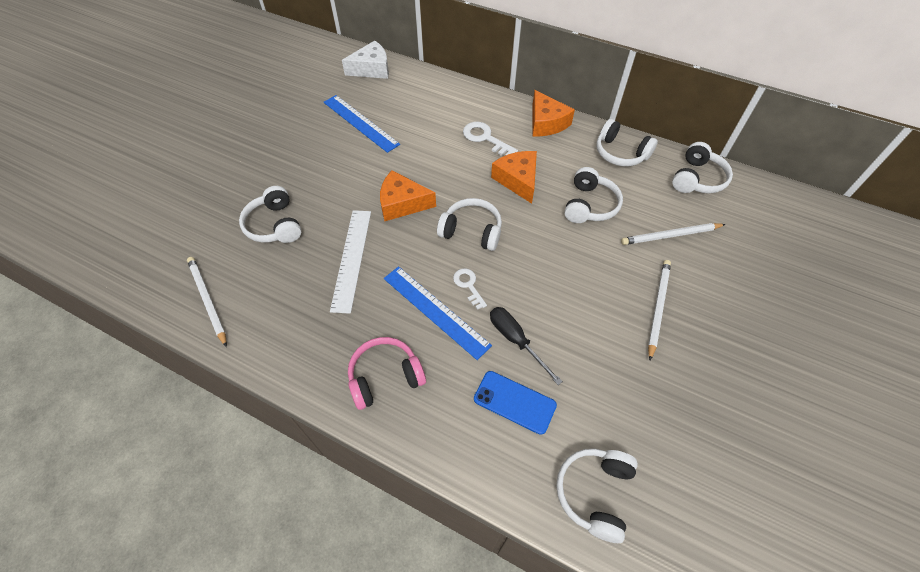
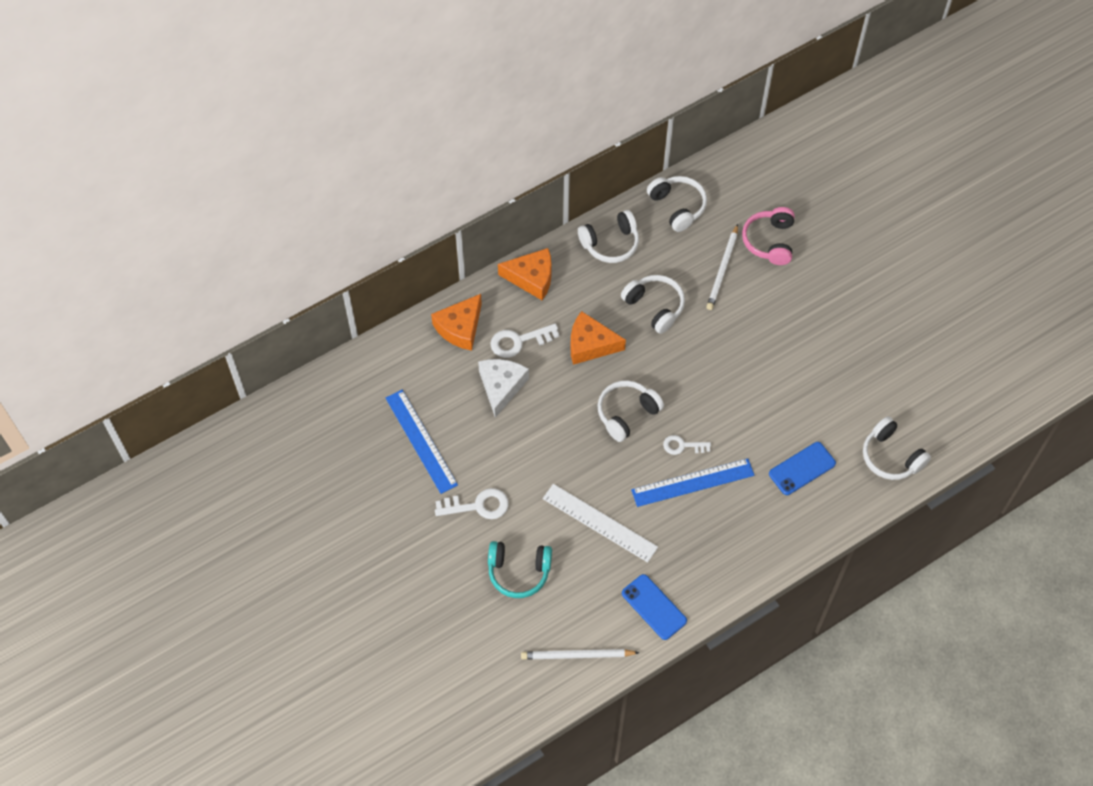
camera: 60 degrees left, 5 degrees up
(274, 225) = (519, 572): white headphones -> turquoise headphones
(284, 338) = (654, 607): none -> blue phone
(323, 175) = (478, 505): none -> white key
(360, 123) = (421, 441): blue ruler -> blue ruler turned 75 degrees clockwise
(372, 69) = (336, 392): white cheese -> white cheese (501, 387)
(385, 377) = (732, 546): pink headphones -> pink headphones (769, 241)
(402, 203) = (559, 453): orange cheese -> orange cheese (460, 328)
(516, 340) = (753, 439): black screwdriver -> none
(657, 308) = (781, 325): white pencil -> none

